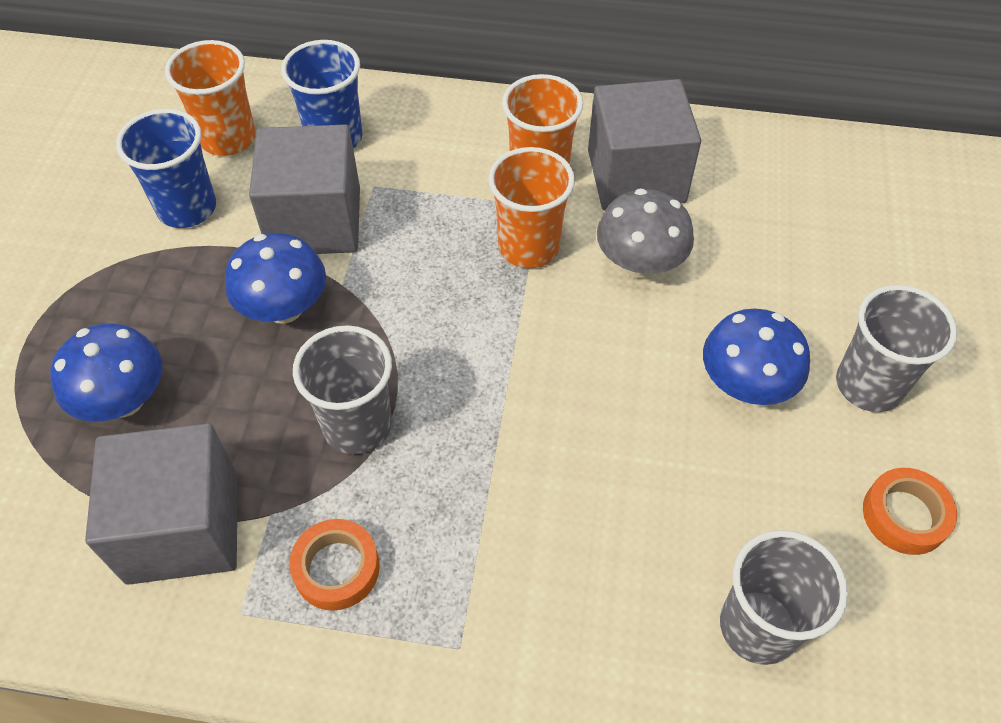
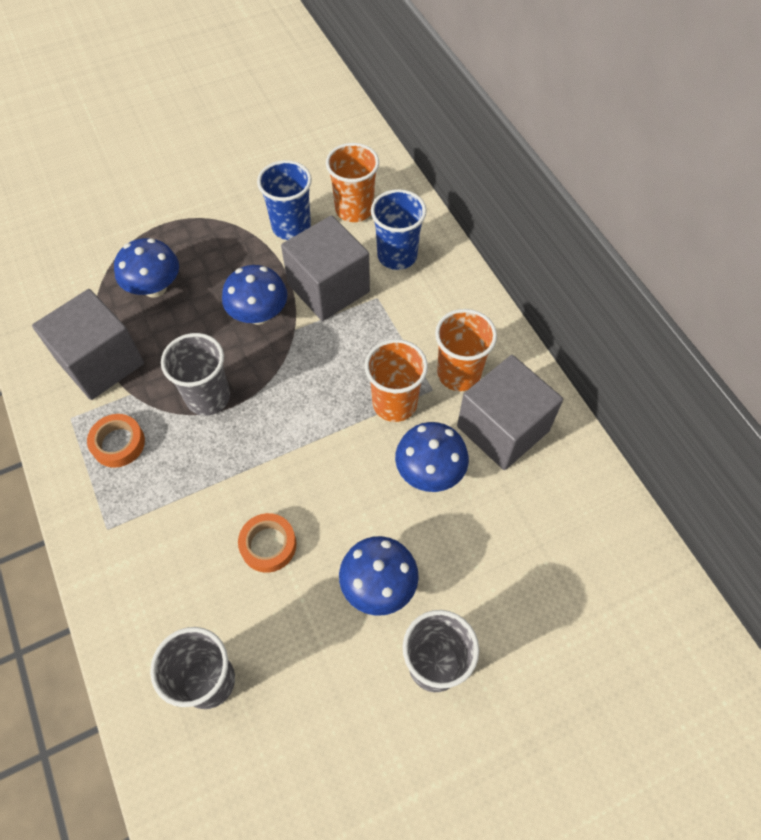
camera: 55 degrees right, 5 degrees up
(639, 264) = (429, 471): grey mushroom -> blue mushroom
(904, 515) = (343, 736): orange tape -> orange tape (268, 545)

